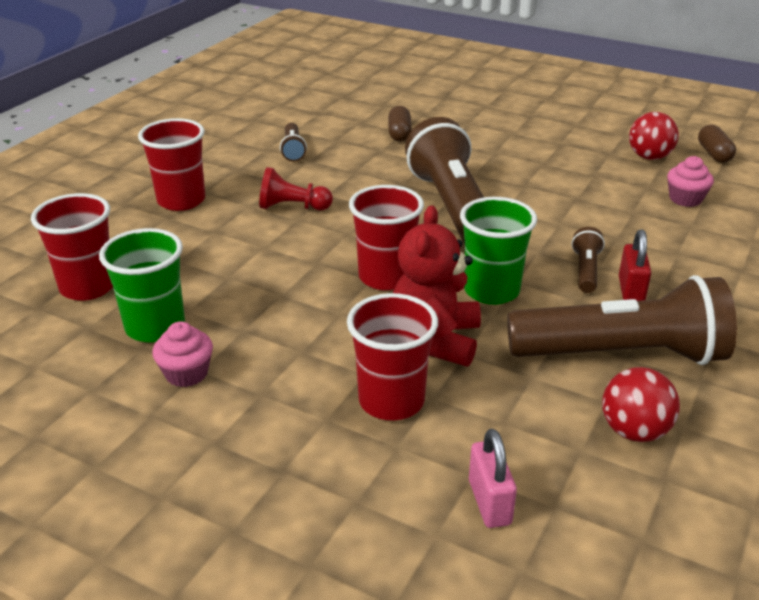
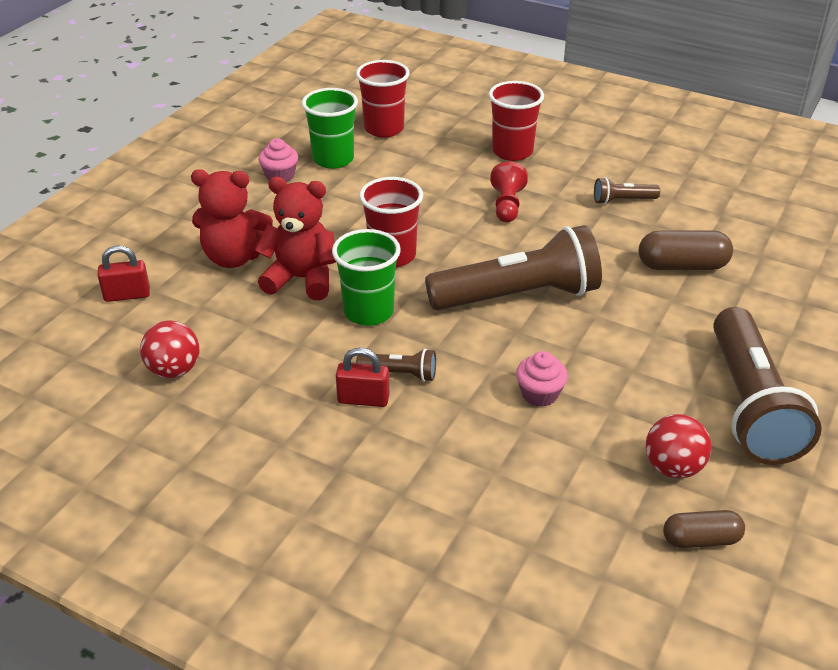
camera: 90 degrees right, 5 degrees up
(391, 401) = (234, 257): red cup -> red teddy bear
(399, 133) = (682, 266): brown capsule -> brown capsule, size x1.52
(489, 502) = (127, 295): pink padlock -> red padlock
(622, 355) = (267, 378): brown flashlight -> brown flashlight (750, 405)
(685, 199) = (559, 480): pink cupcake -> pink cupcake (539, 394)

